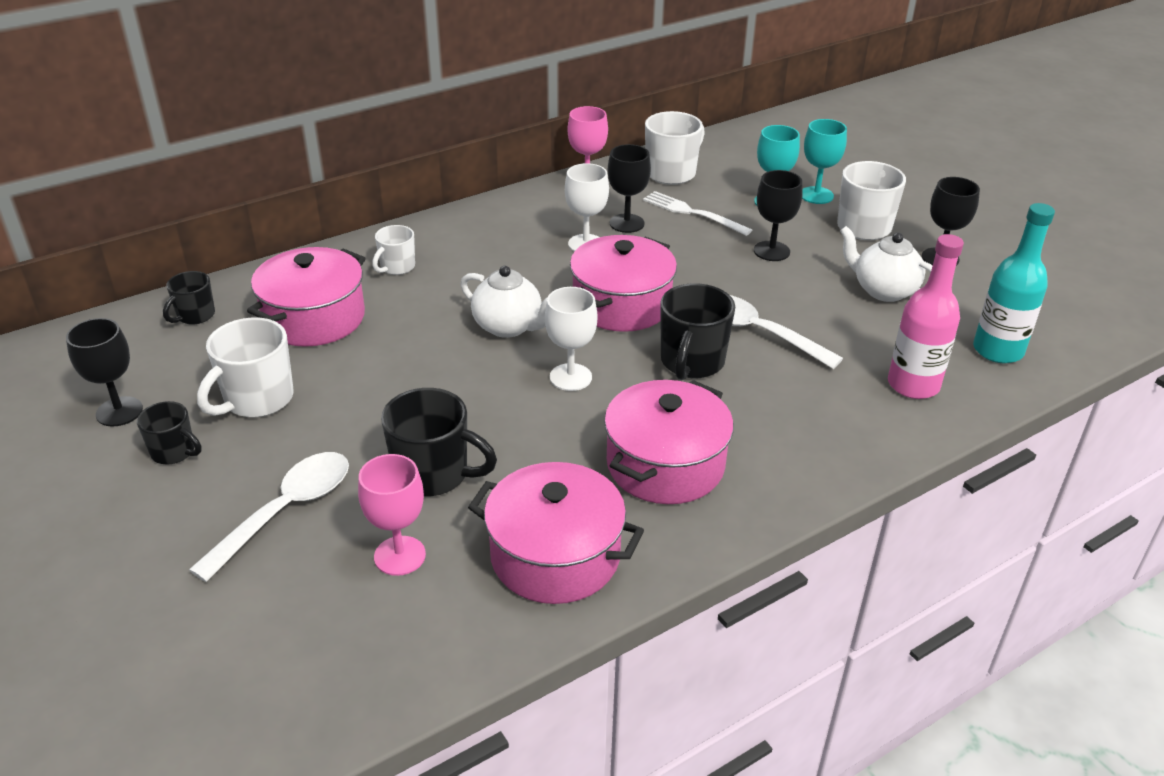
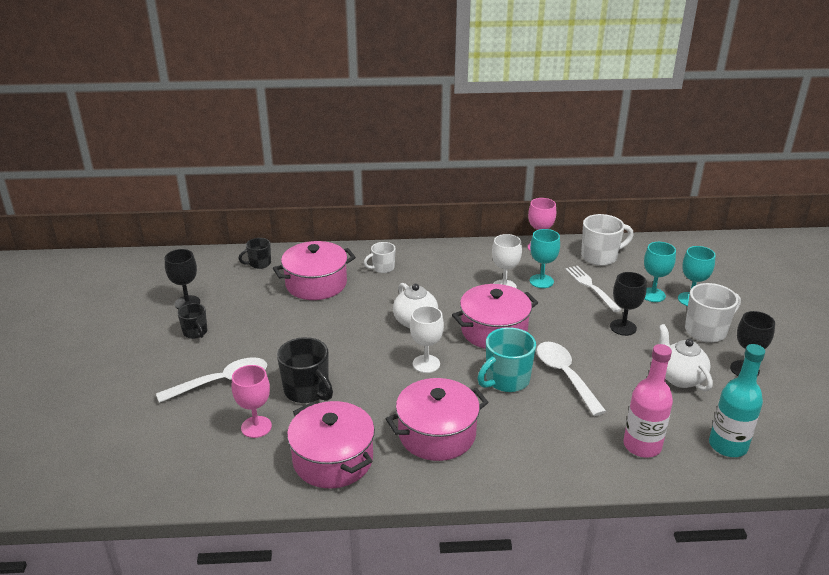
camera: 30 degrees right, 5 degrees down
(257, 400) = (253, 319): white mug -> none
(627, 223) = (541, 281): black goblet -> turquoise goblet
(691, 362) = (506, 380): black mug -> turquoise mug

